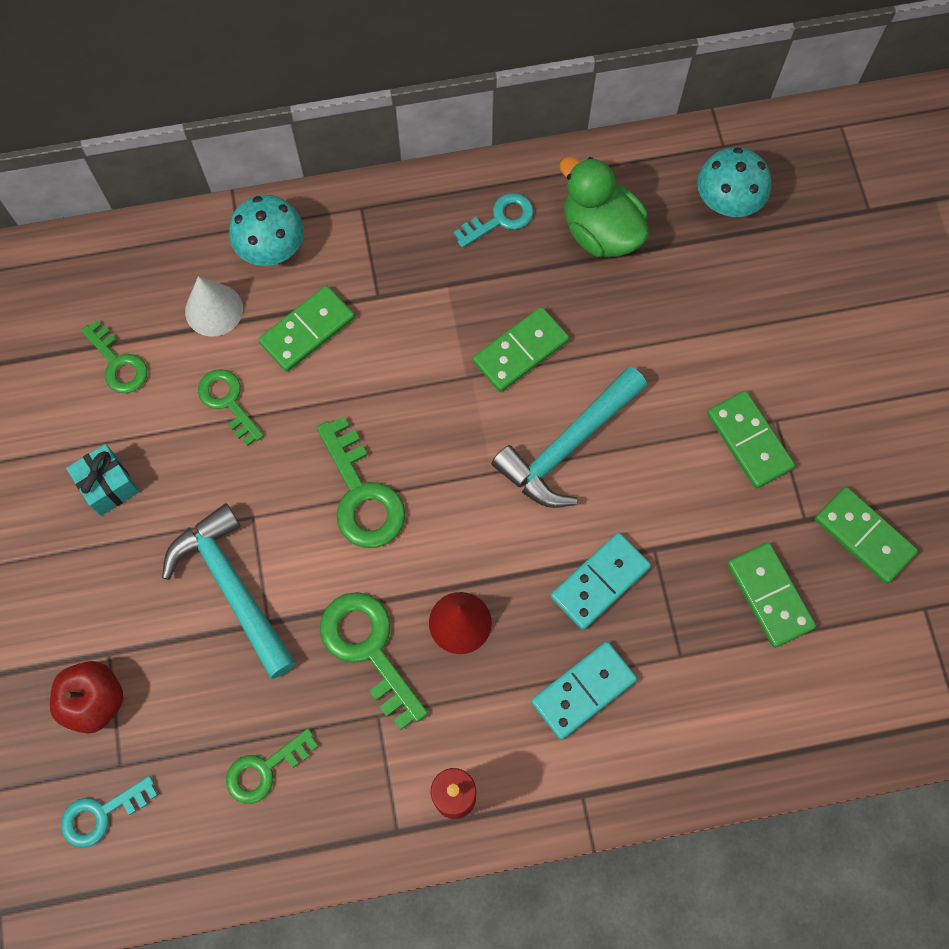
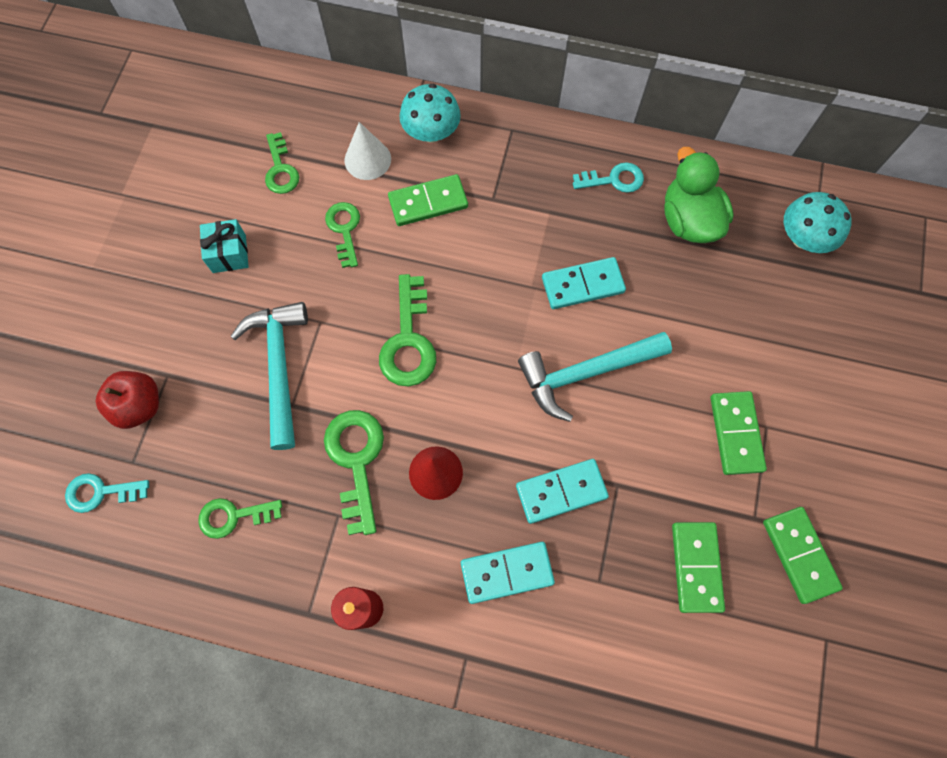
camera: 25 degrees right, 0 degrees up
(521, 351) = (582, 285): green domino -> turquoise domino

